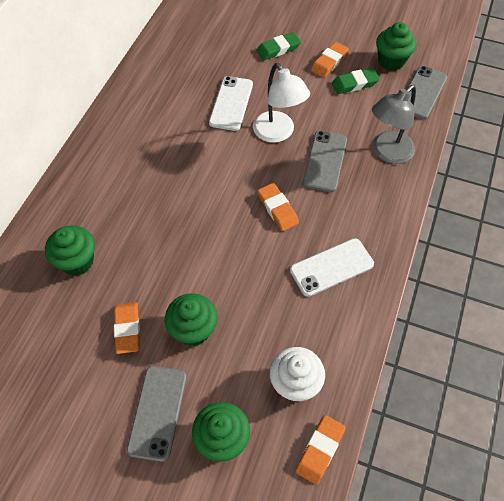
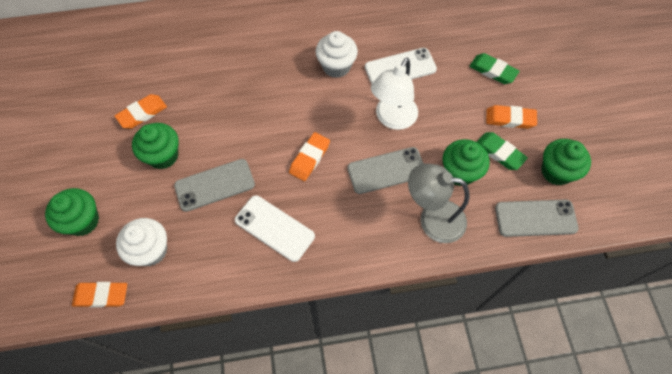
camera: 60 degrees right, 5 degrees up
(77, 261) = (182, 52): green cupcake -> green cupcake (460, 172)
(157, 412) = (85, 168): grey phone -> grey phone (215, 185)
(195, 145) = (336, 66): none -> white cupcake

